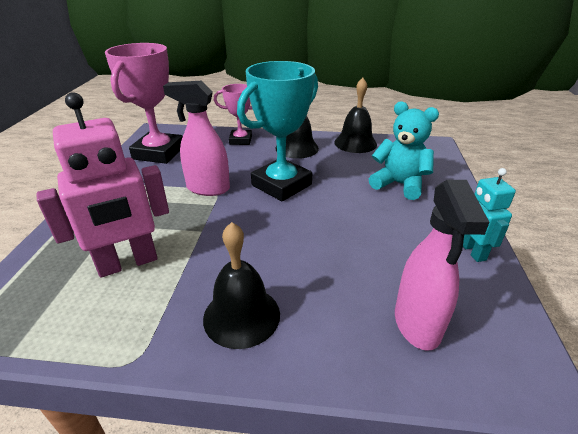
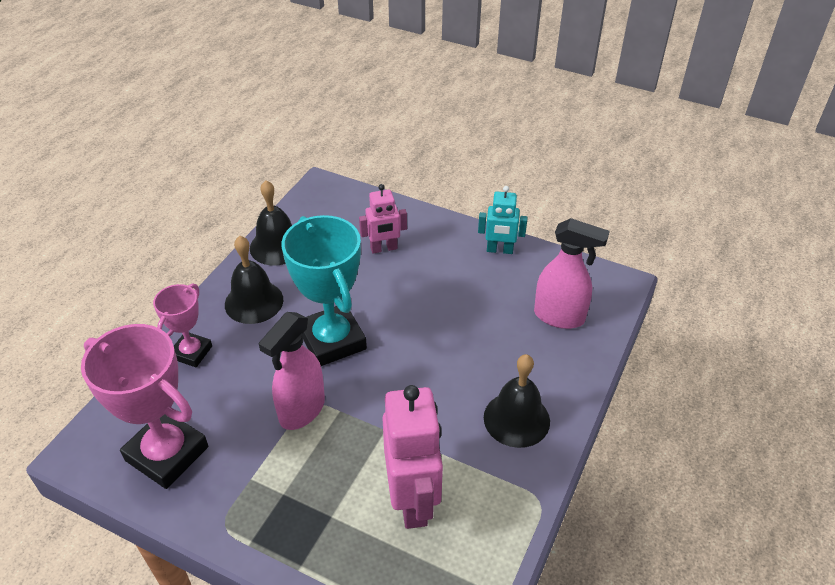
camera: 70 degrees left, 10 degrees up
(399, 184) = (384, 248): turquoise teddy bear -> pink robot

